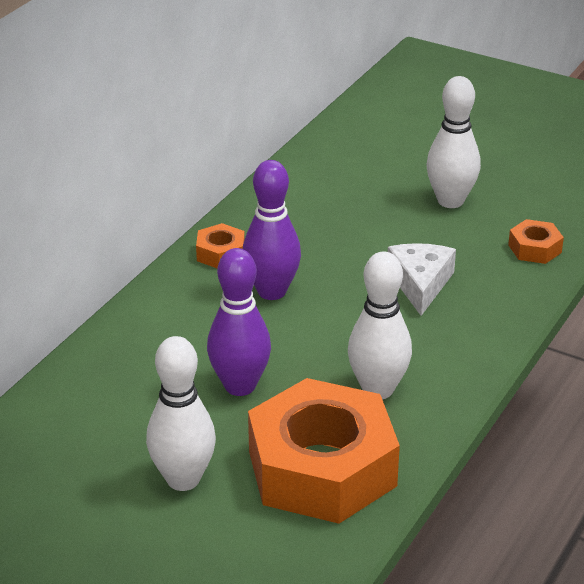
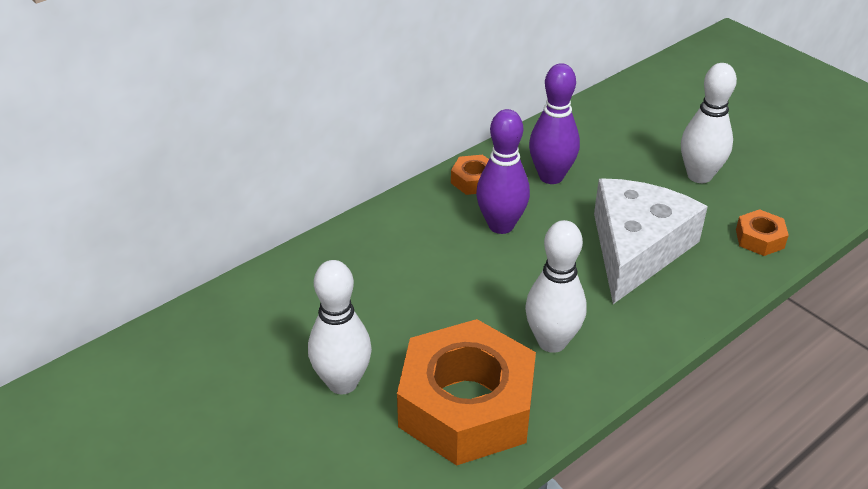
camera: 20 degrees right, 5 degrees up
(240, 386) = (432, 307): purple bowling pin -> purple bowling pin (551, 176)
(420, 284) = (636, 248): white cheese -> white cheese, size x1.74

